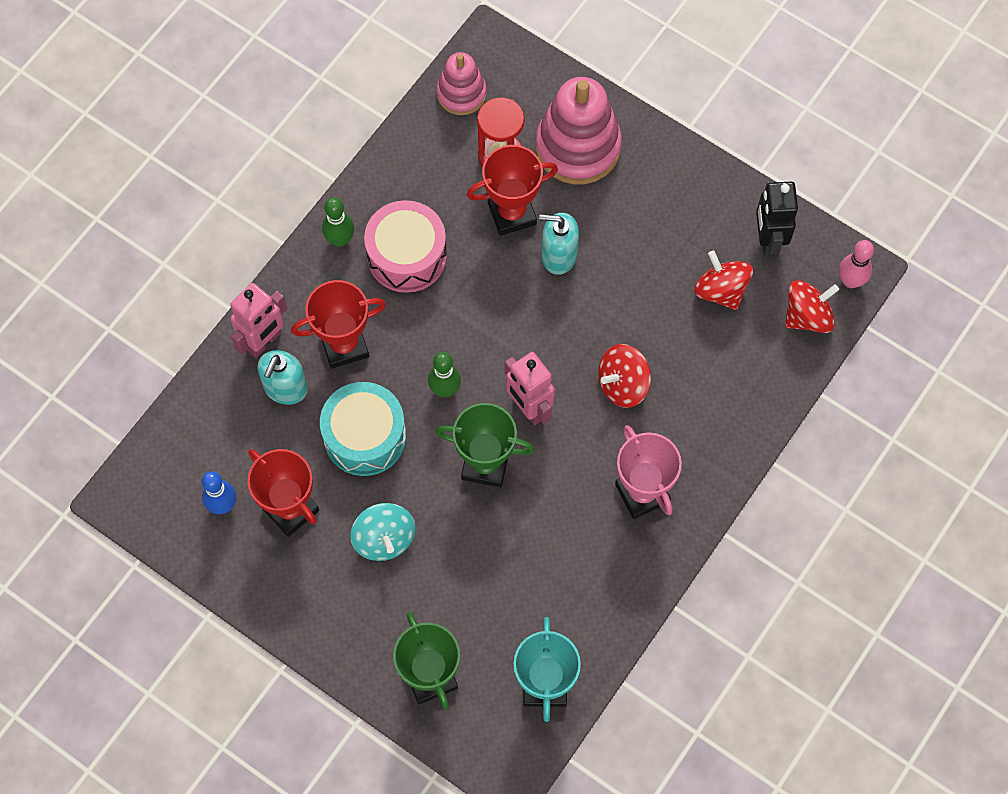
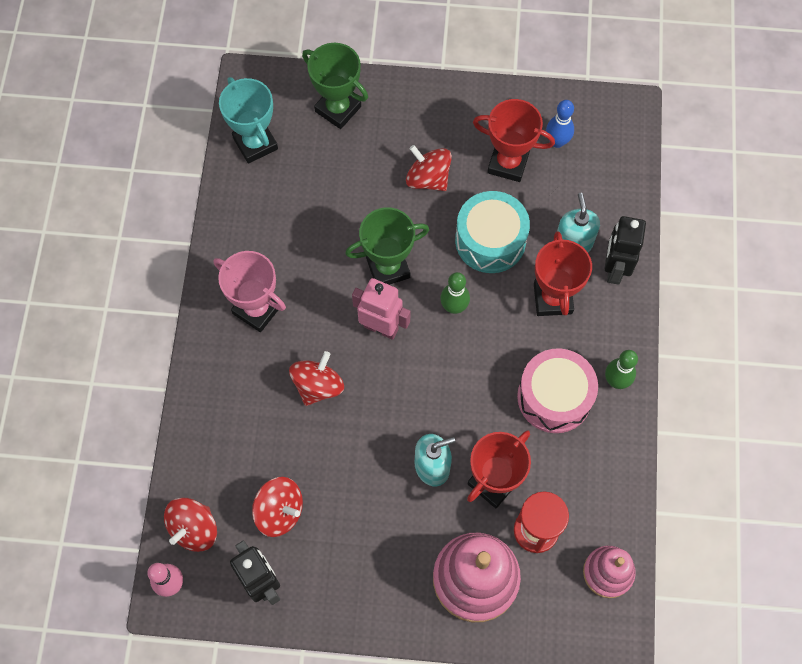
camera: 150 degrees right, 0 degrees up
(264, 341) = (614, 269): pink robot -> black robot
(344, 345) = (552, 298): red trophy -> red trophy turned 45 degrees counterclockwise
(384, 539) = (428, 178): turquoise spinning top -> red spinning top

